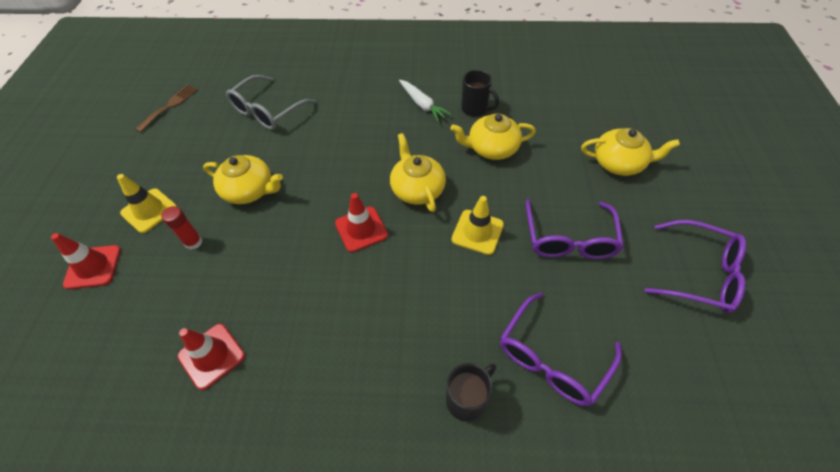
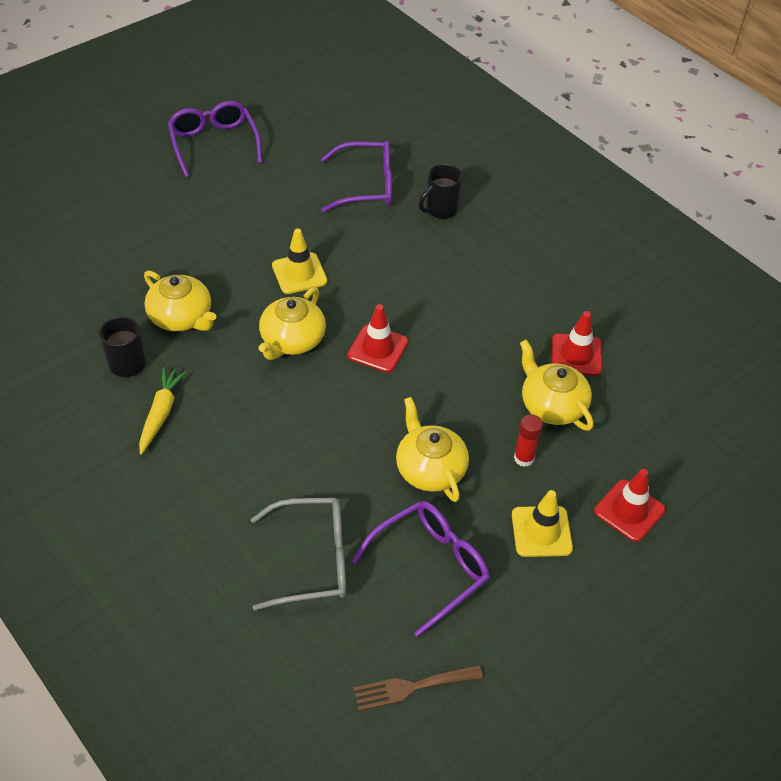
camera: 135 degrees left, 5 degrees down
(422, 105) = (161, 413): white carrot -> yellow carrot
(467, 399) = (440, 210): black mug -> black mug turned 45 degrees counterclockwise
(569, 239) = (250, 218): purple glasses -> purple glasses (431, 566)
(619, 163) = (120, 223): yellow teapot -> yellow teapot (552, 405)

